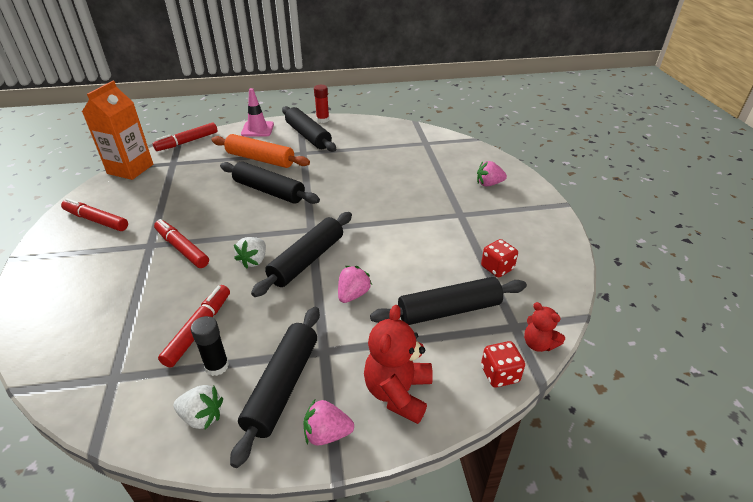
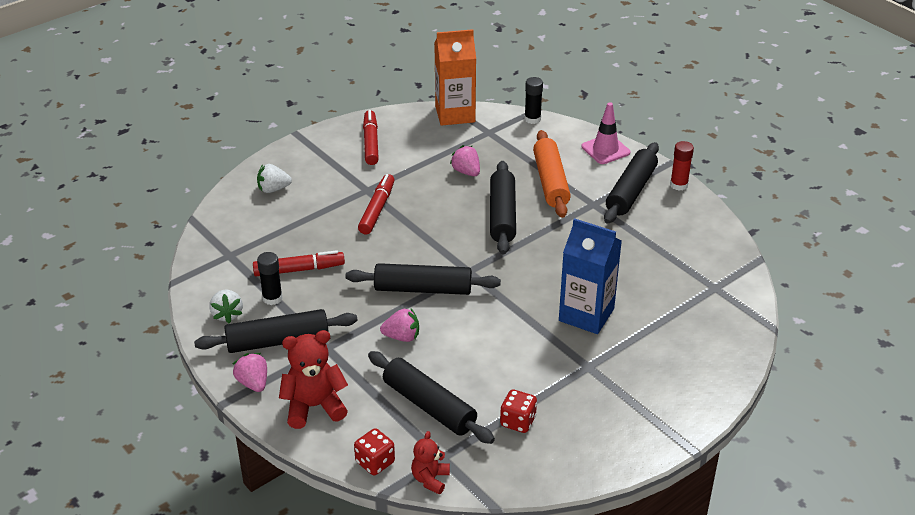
camera: 60 degrees right, 0 degrees up
(187, 142) = (532, 119): red marker -> black glue stick
(254, 261) = (396, 258): white strawberry -> white strawberry (273, 189)
(408, 196) = (586, 315): none -> blue carton
(489, 184) = (673, 370): pink strawberry -> pink strawberry (466, 172)

